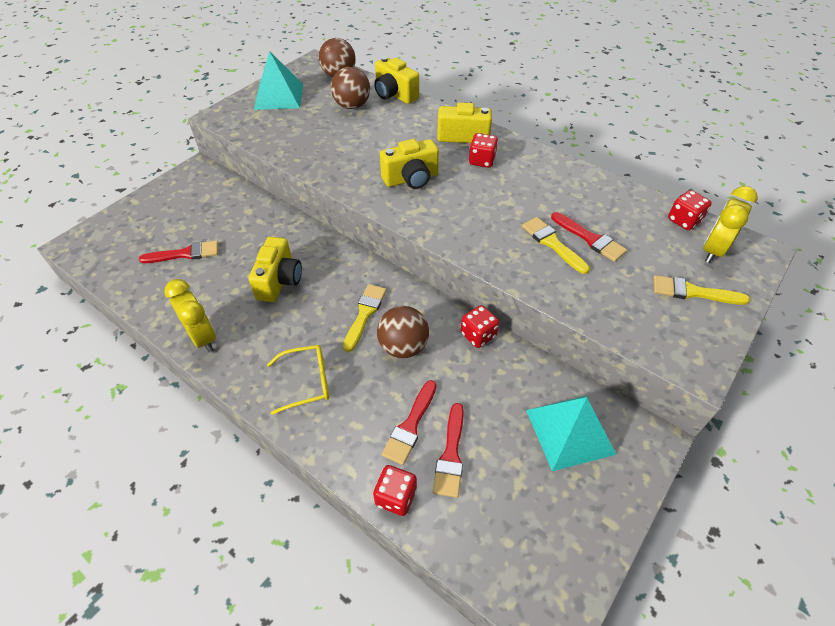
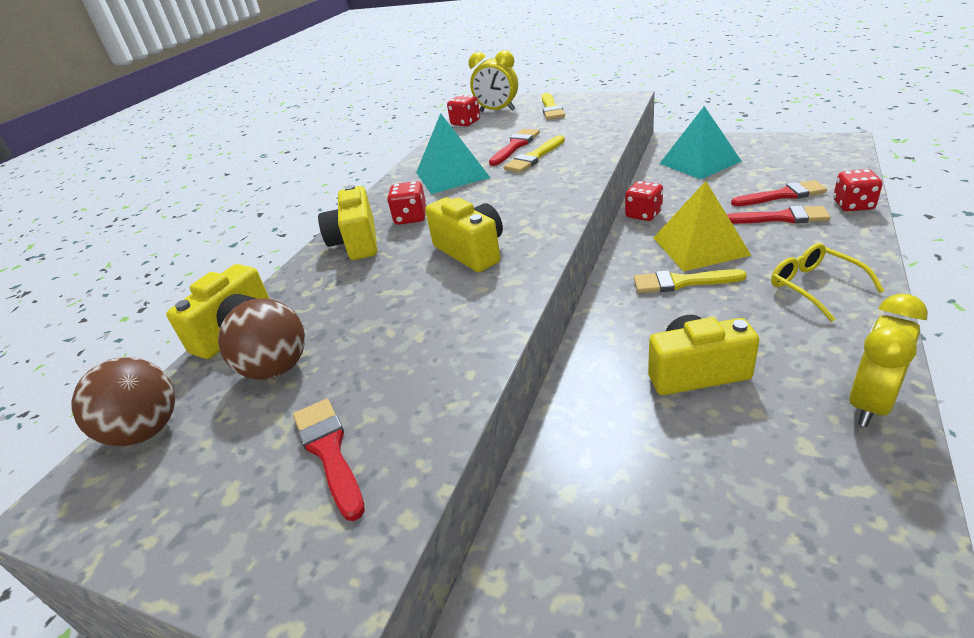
camera: 100 degrees left, 15 degrees down
(185, 254) = (745, 534): red brush -> red brush (329, 451)
(279, 96) = (229, 504): turquoise pyramid -> turquoise pyramid (452, 175)
(403, 347) = (700, 246): brown ball -> yellow pyramid

